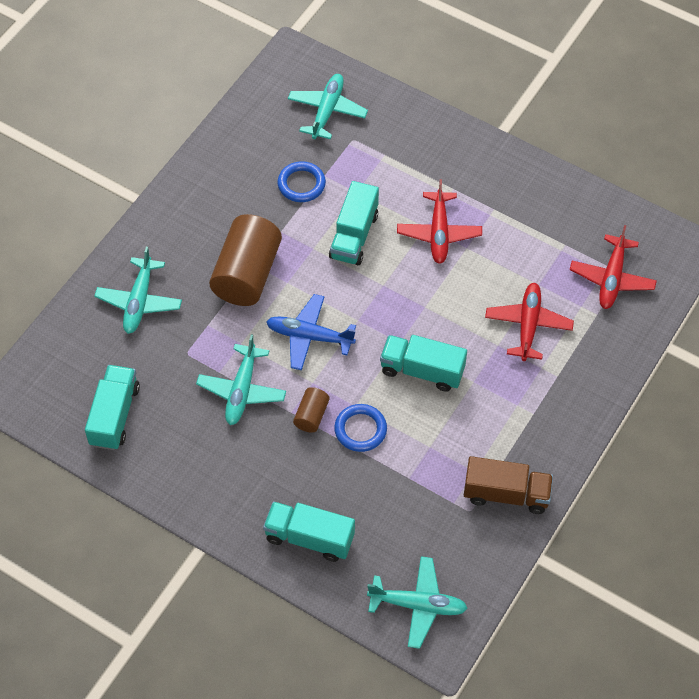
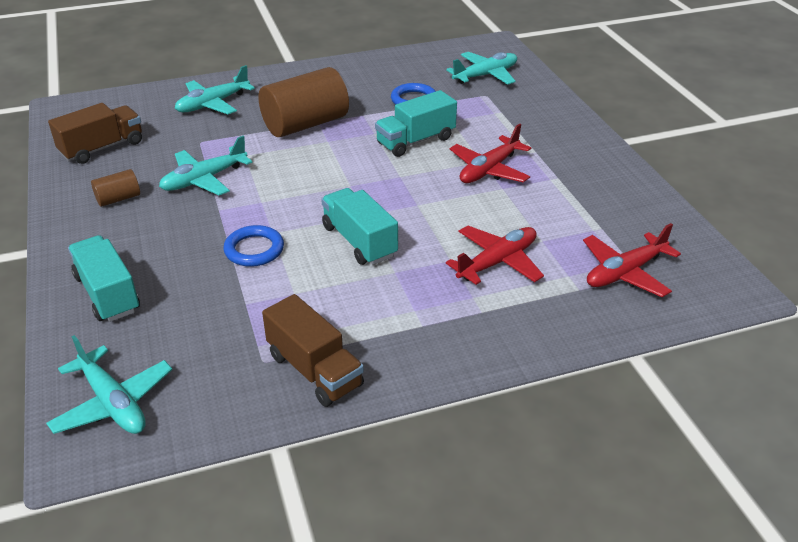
camera: 40 degrees right, 20 degrees down
(114, 415) = (102, 148): turquoise truck -> brown truck
(309, 336) = (299, 176): blue plane -> none
(311, 415) = (230, 220): brown cylinder -> brown cylinder (118, 199)

